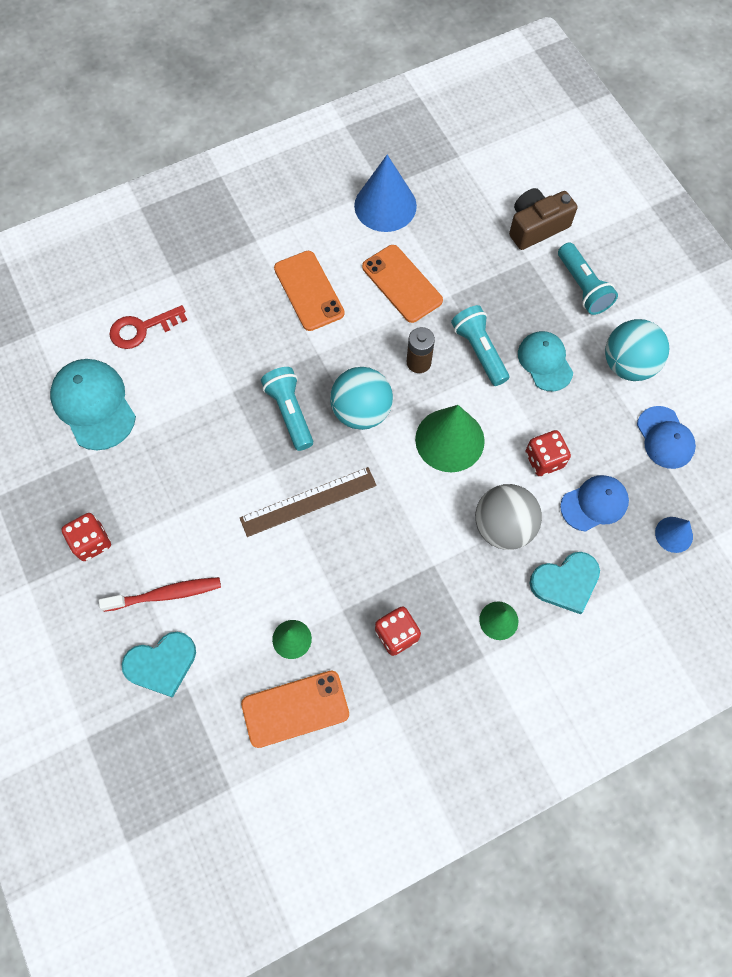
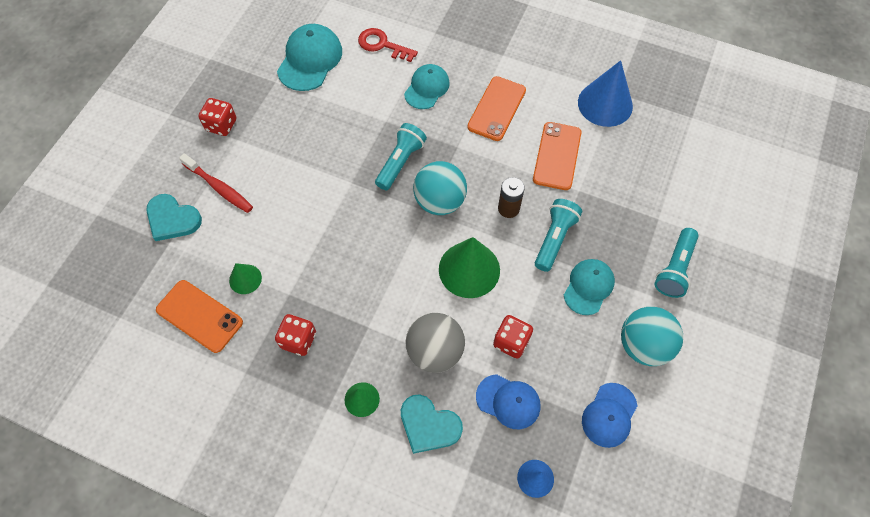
camera: 50 degrees right, 5 degrees down
(230, 329) = (427, 88): none -> turquoise cap
(308, 501) = (348, 218): brown ruler -> none
(536, 227) = (690, 204): brown camera -> none

